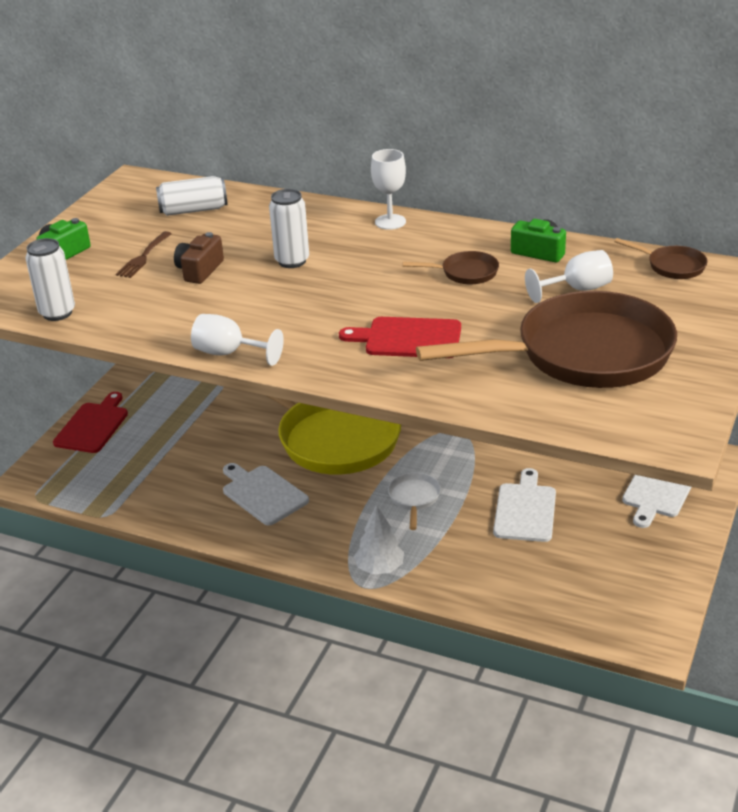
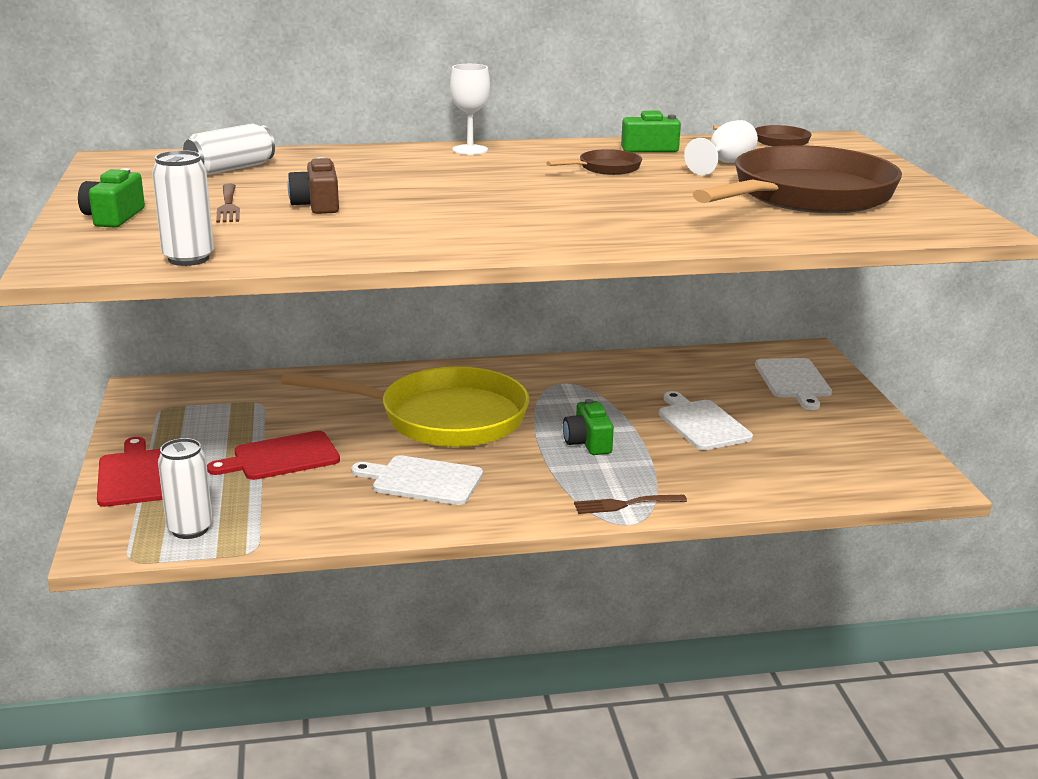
camera: 35 degrees left, 10 degrees down
(229, 353) = (462, 251): white goblet -> none
(292, 261) = (413, 185): white can -> white can (190, 529)
(380, 568) = (625, 504): white tree -> brown fork
(408, 338) = (631, 212): red cutting board -> red cutting board (281, 457)
(414, 498) = (588, 442): white pan -> green camera

